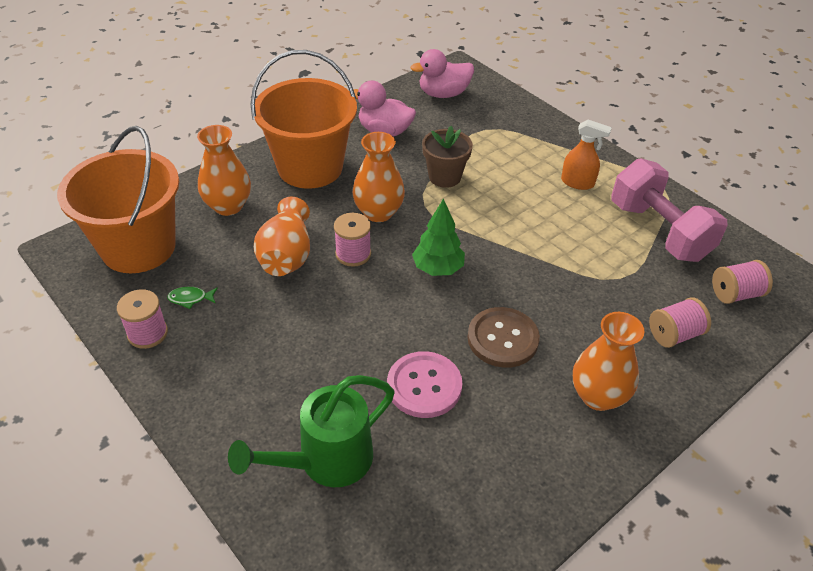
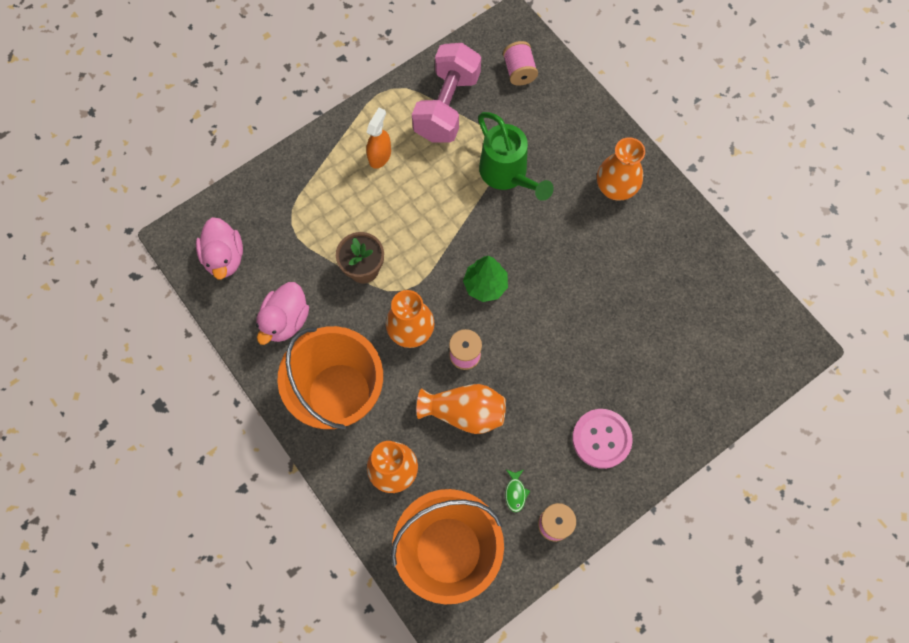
camera: 85 degrees left, 25 degrees up
(326, 461) = (673, 376): green watering can -> green watering can (507, 174)
(424, 386) = (607, 305): pink button -> pink button (601, 439)
(502, 339) = (562, 244): brown button -> none
(659, 231) = (447, 106): pink dumbbell -> pink dumbbell turned 45 degrees counterclockwise
(674, 334) = (559, 124): pink spool -> none

